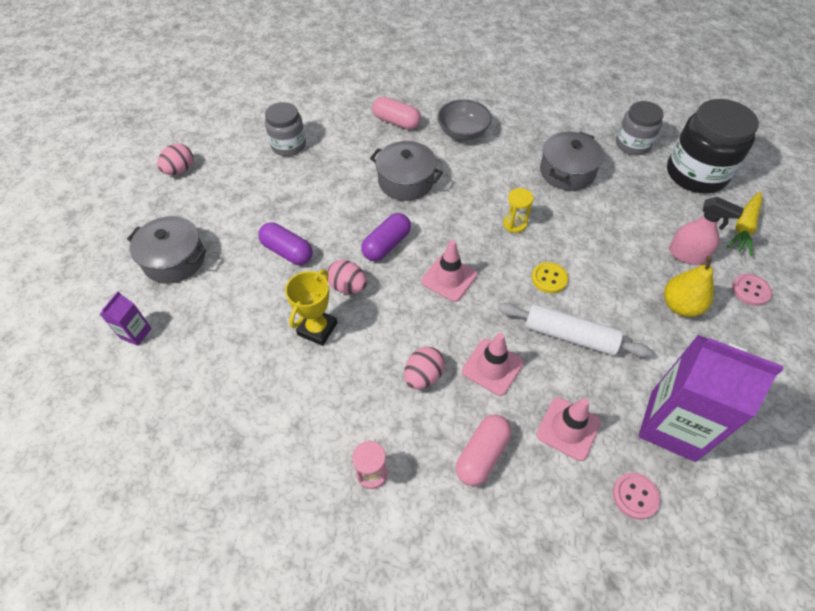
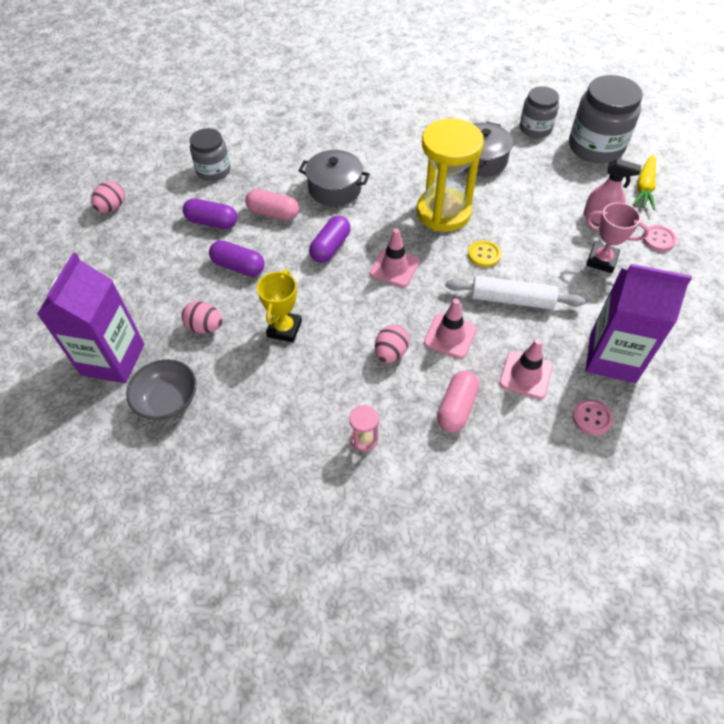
camera: 10 degrees left, 0 degrees up
(136, 333) = (113, 359): purple carton -> purple carton, size x2.28
(174, 259) = (131, 289): grey pot -> none
(273, 200) = (212, 222): none -> purple capsule
(348, 287) = (304, 289): pink egg -> pink egg (205, 327)
(396, 122) = (312, 135): pink capsule -> pink capsule (273, 213)
(463, 132) = (378, 137): grey bowl -> grey bowl (168, 400)
(514, 224) = (443, 212): yellow hourglass -> yellow hourglass, size x2.49
(680, 306) = (601, 260): yellow pear -> pink trophy
(696, 174) = (595, 147): black jar -> grey jar

